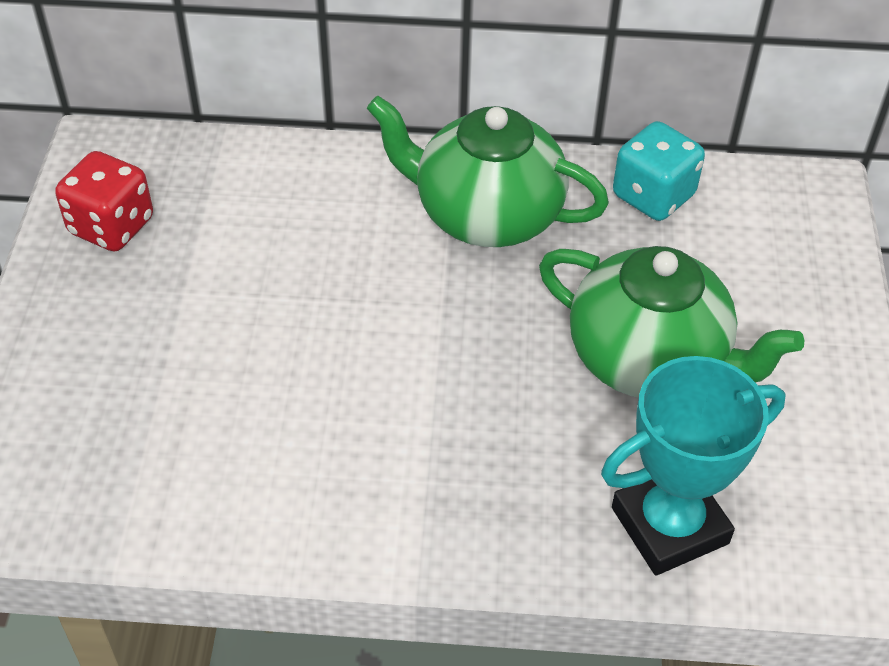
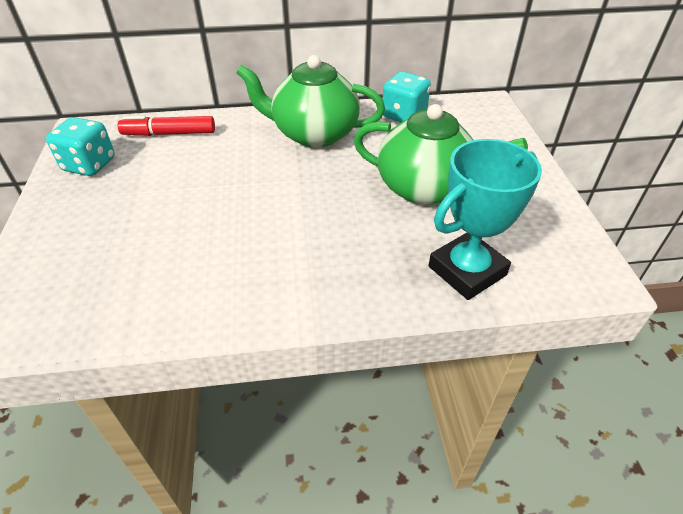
camera: 10 degrees left, 5 degrees down
(111, 226) = (89, 165): red dice -> turquoise dice
(243, 178) = (169, 134): none -> red marker

